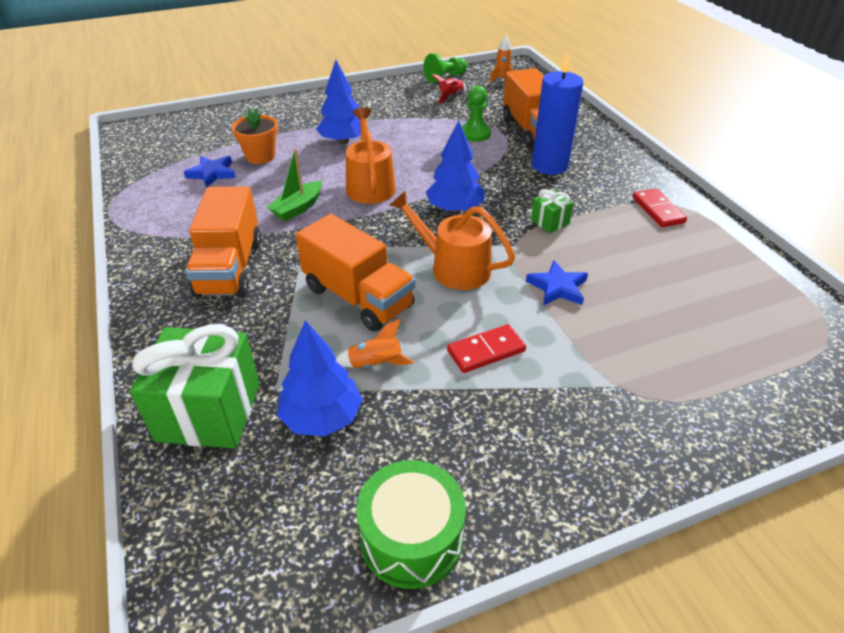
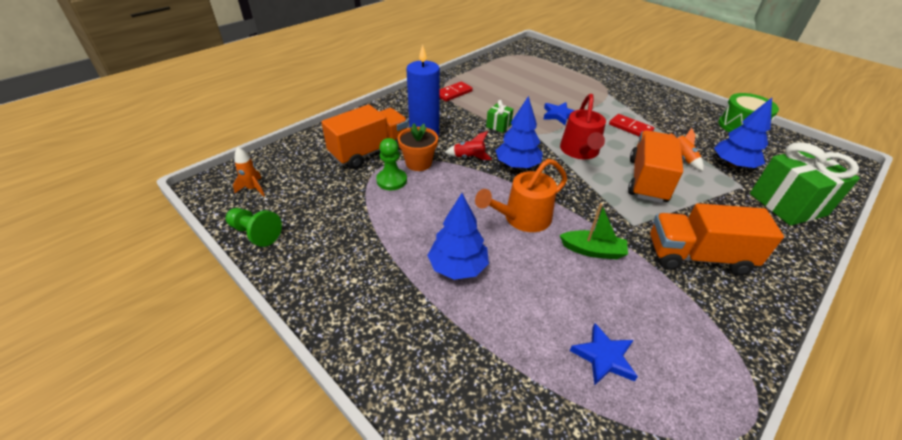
camera: 115 degrees left, 0 degrees up
(230, 268) = (697, 256): orange truck -> orange truck turned 150 degrees counterclockwise
(260, 156) = (536, 328): orange flower pot -> orange flower pot (418, 163)
(450, 96) = (310, 215): red rocket -> red rocket (469, 157)
(453, 268) = (580, 151): orange watering can -> red watering can

